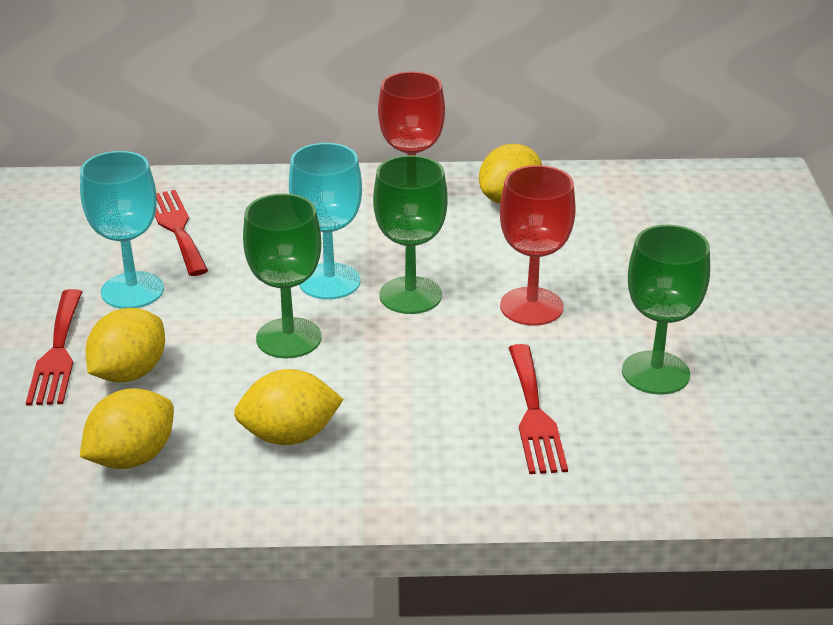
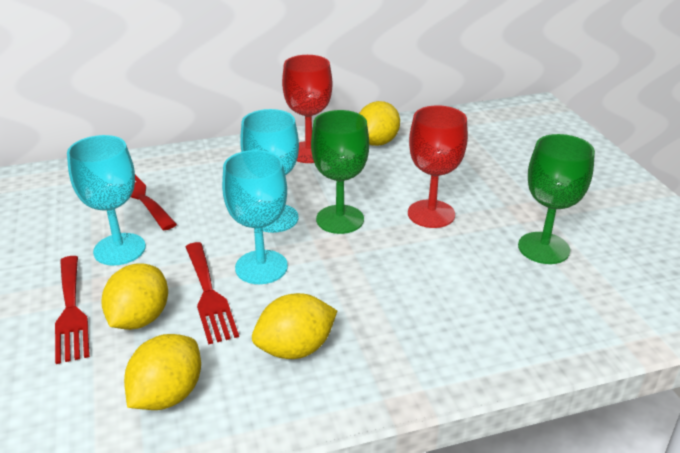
camera: 15 degrees left, 0 degrees up
(288, 338) = (261, 267): green goblet -> turquoise goblet
(534, 415) = (476, 295): red fork -> red fork (209, 295)

